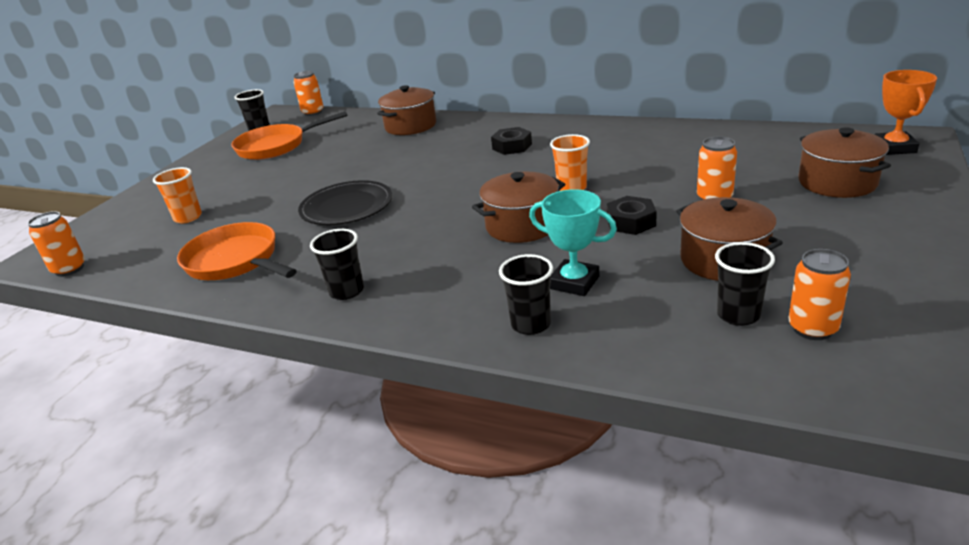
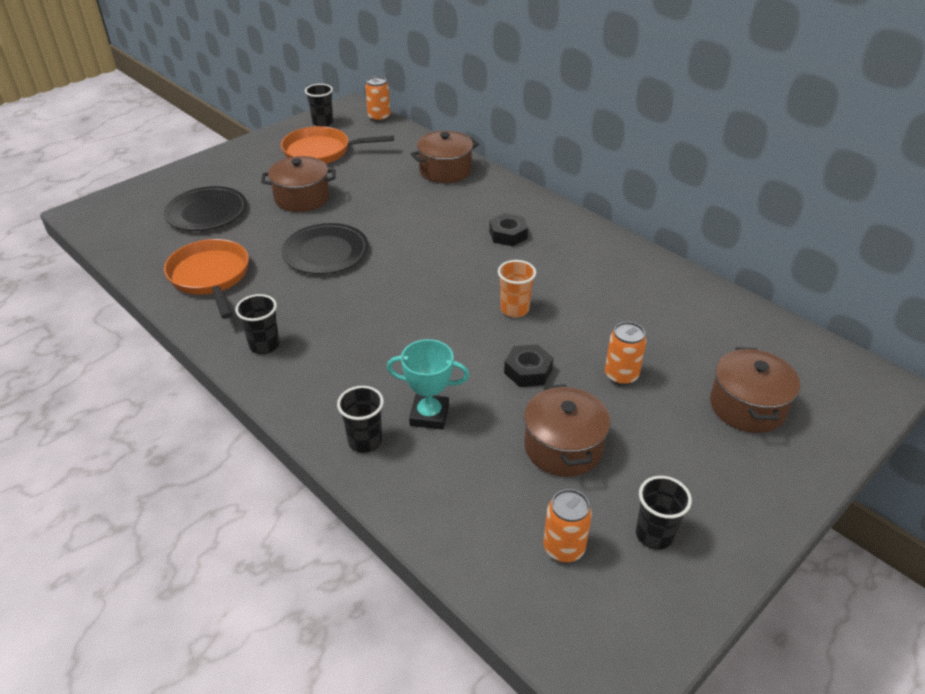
camera: 20 degrees right, 10 degrees up
(69, 269) = (99, 234): orange can -> none
(188, 217) = (206, 212): orange cup -> black plate
(522, 225) = (440, 335): brown pot -> brown pot (302, 198)
(574, 282) = (429, 415): turquoise trophy -> turquoise trophy turned 45 degrees counterclockwise
(738, 315) = (521, 507): black cup -> black cup (654, 535)
(894, 148) = (847, 388): orange trophy -> none

